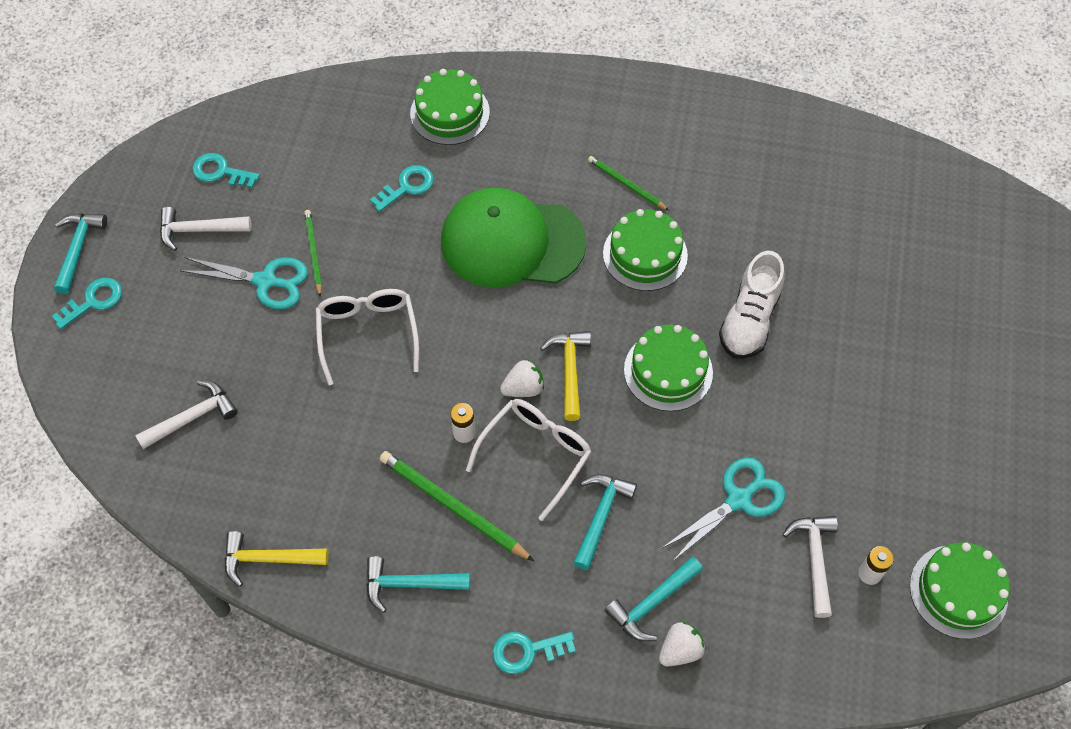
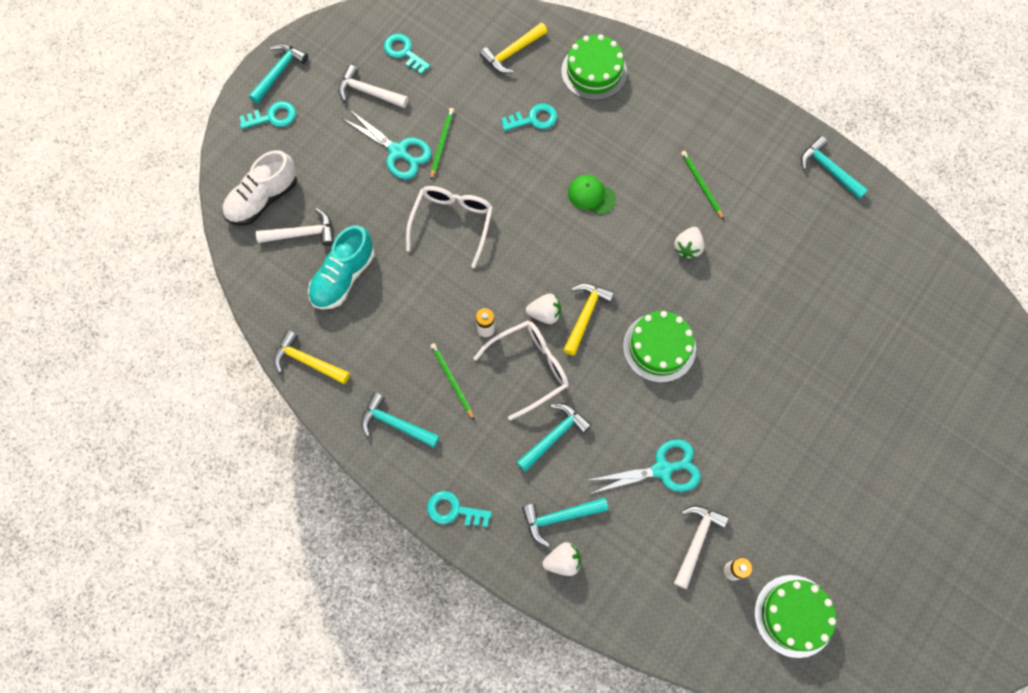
camera: 25 degrees right, 10 degrees up
(266, 445) = (343, 277): none -> turquoise shoe
(347, 127) = (512, 53): none -> yellow hammer
(453, 506) = (452, 380): green pencil -> green pencil, size x0.60
(512, 242) = (591, 195): green cap -> green cap, size x0.41
(645, 254) = (687, 247): green cake -> white strawberry
(749, 320) = (742, 334): white shoe -> white shoe (263, 199)
(751, 117) = (828, 169): none -> turquoise hammer

